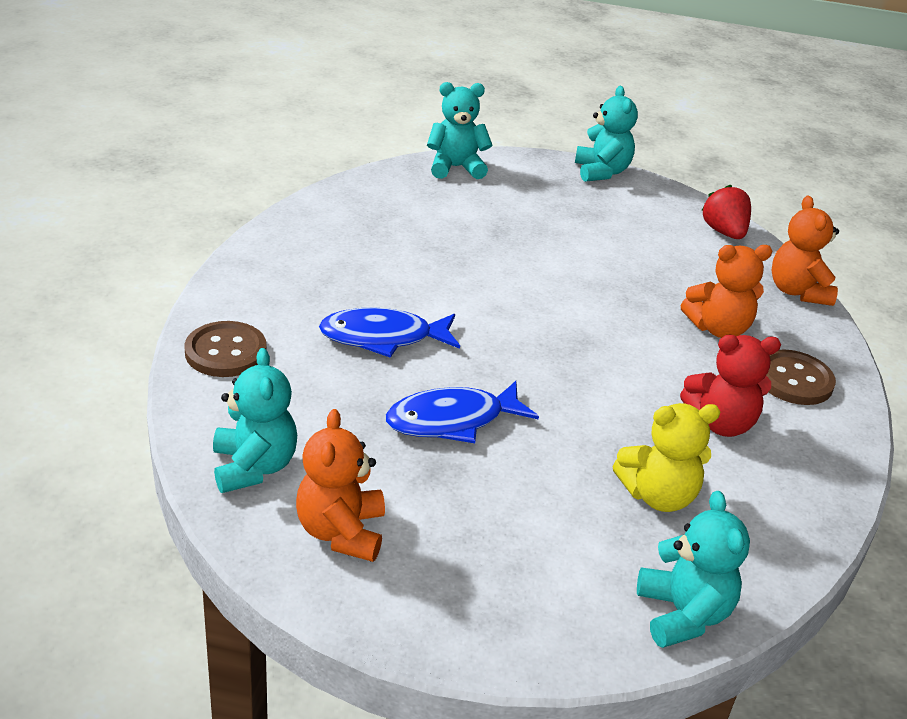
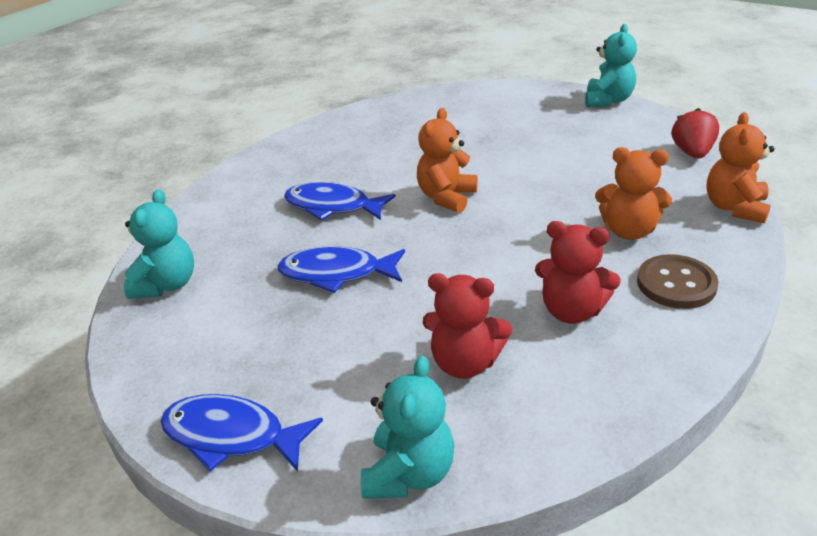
camera: 30 degrees right, 0 degrees up
(226, 352) = (215, 204): brown button -> none
(341, 532) = (187, 342): orange teddy bear -> orange teddy bear (446, 197)
(456, 168) = (484, 92): turquoise teddy bear -> none
(480, 621) = (232, 435): none -> blue fish
(658, 495) = (465, 363): yellow teddy bear -> red teddy bear

